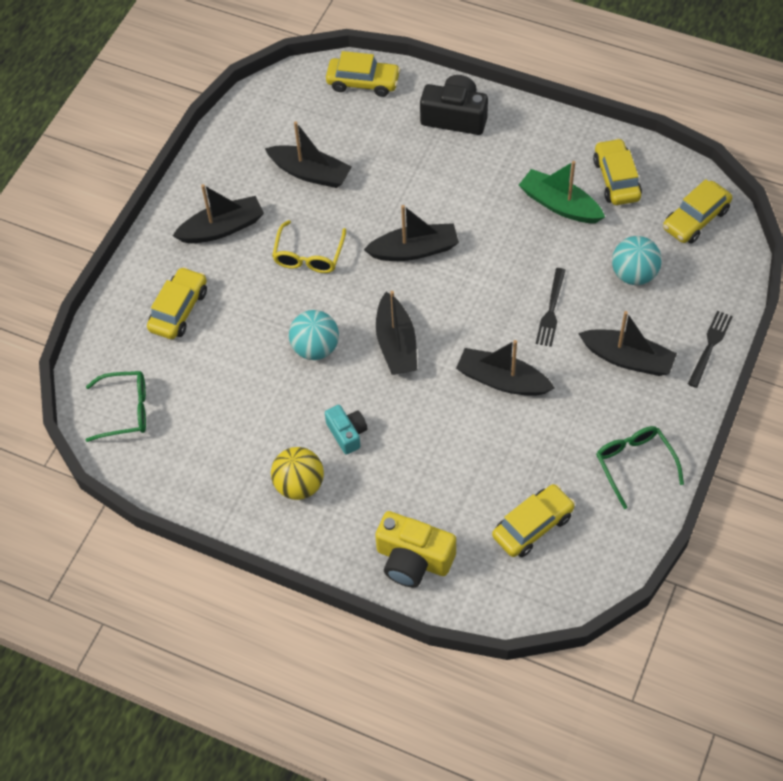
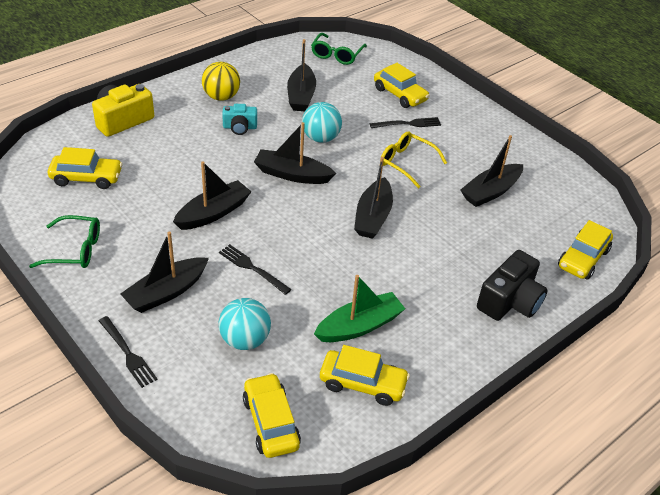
camera: 110 degrees right, 15 degrees down
(222, 228) = (461, 133): black boat -> black boat (301, 95)
(234, 280) = (408, 124): none -> black fork
(533, 526) = (86, 178): yellow car -> yellow car turned 75 degrees counterclockwise

